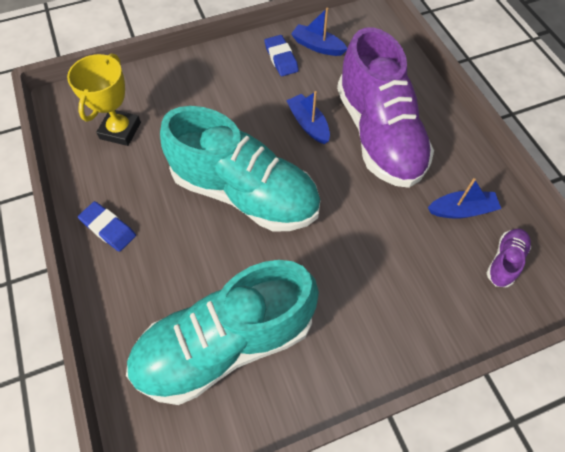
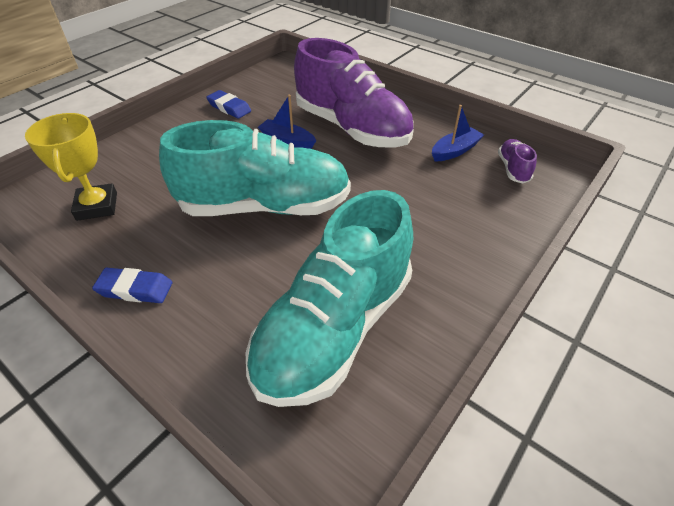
camera: 30 degrees left, 15 degrees down
(317, 46) = (256, 92): blue boat -> none

